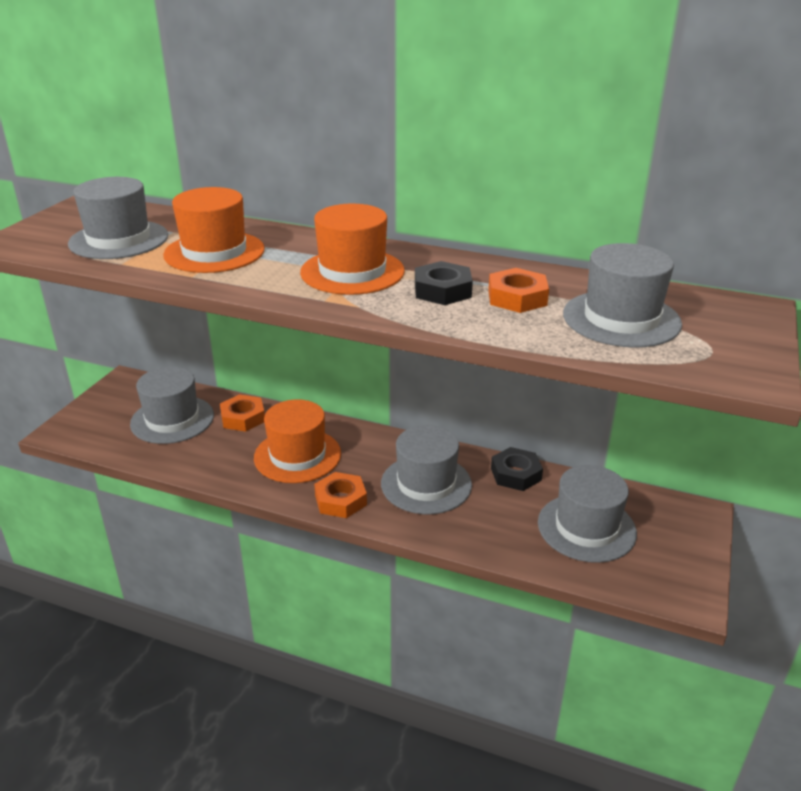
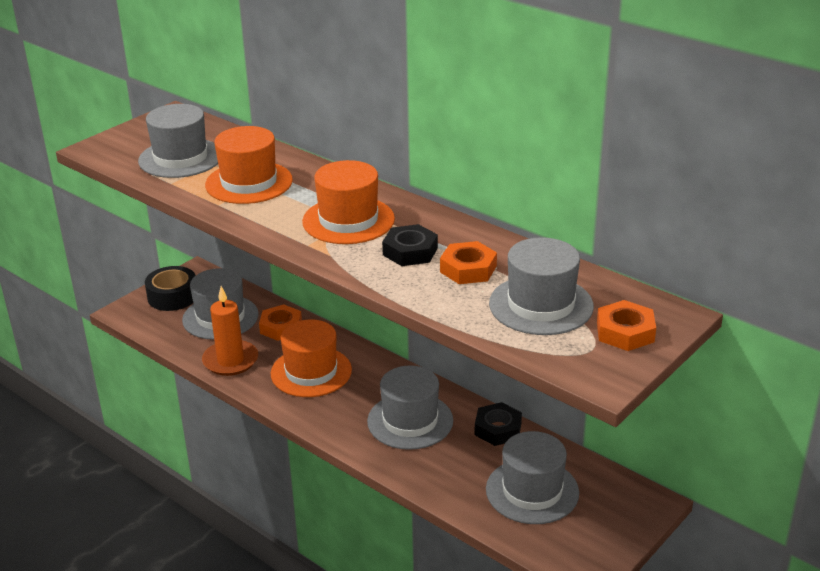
camera: 20 degrees right, 0 degrees up
(109, 408) = (172, 296): none -> black tape
(204, 461) = (230, 360): none -> orange candle
(340, 500) = (327, 419): orange nut -> orange nut (625, 332)

